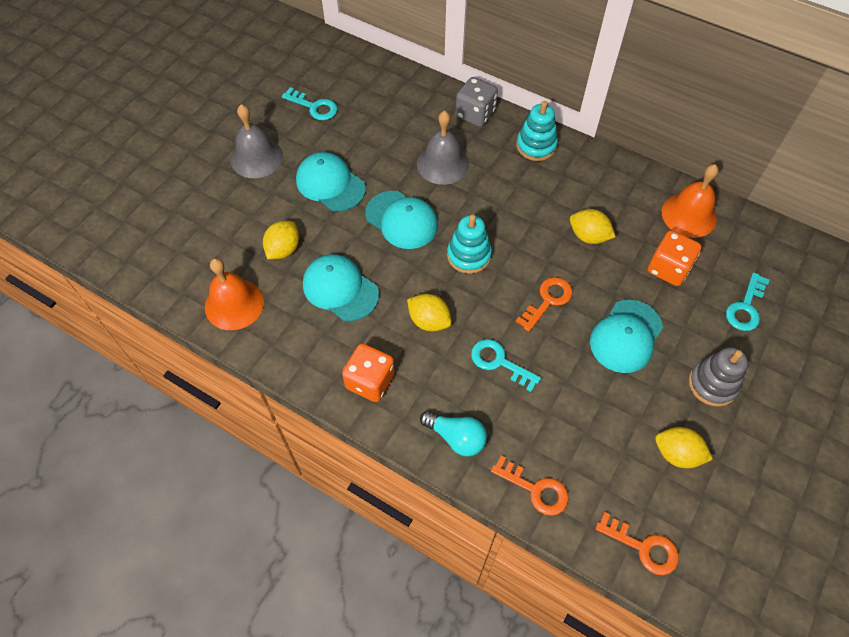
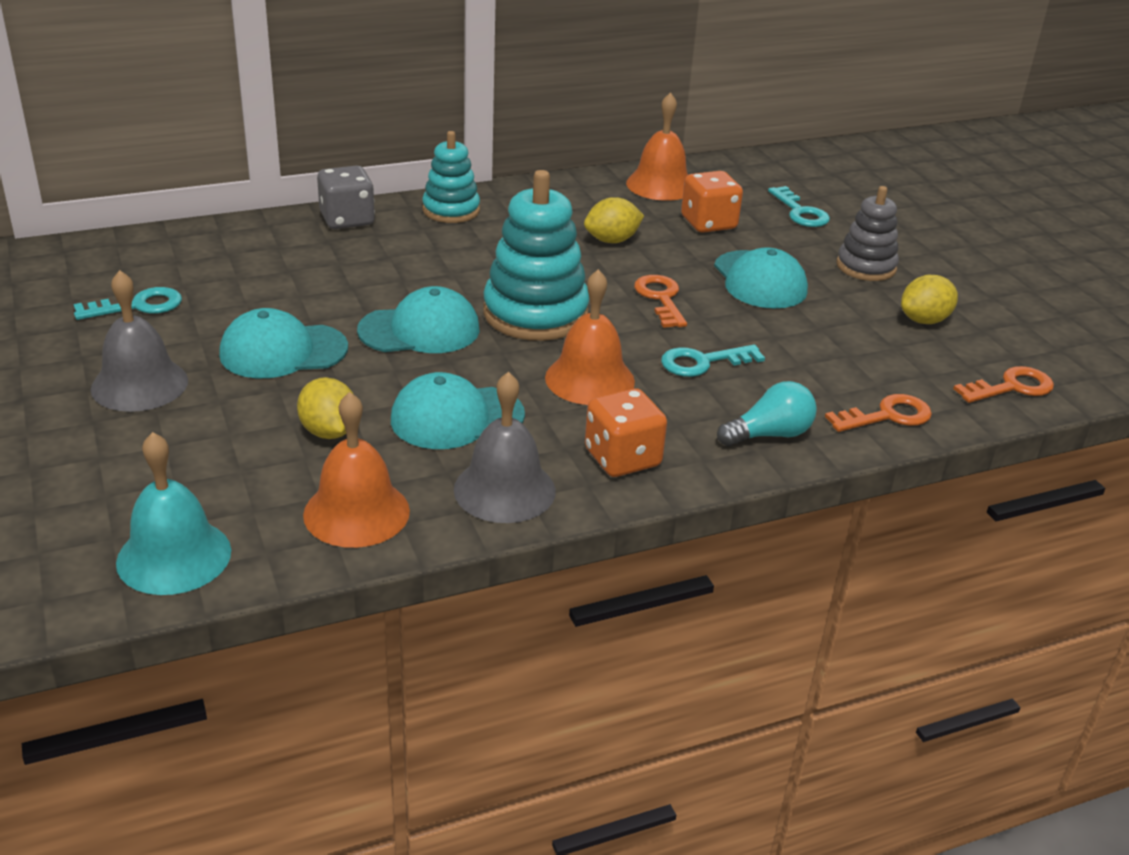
camera: 55 degrees left, 25 degrees down
(154, 265) = (174, 556): none -> turquoise bell
(429, 321) = (589, 379): yellow lemon -> orange bell
(442, 164) = (382, 269): grey bell -> grey bell (504, 490)
(468, 255) = (535, 314): turquoise stacking toy -> turquoise stacking toy, size x1.61

